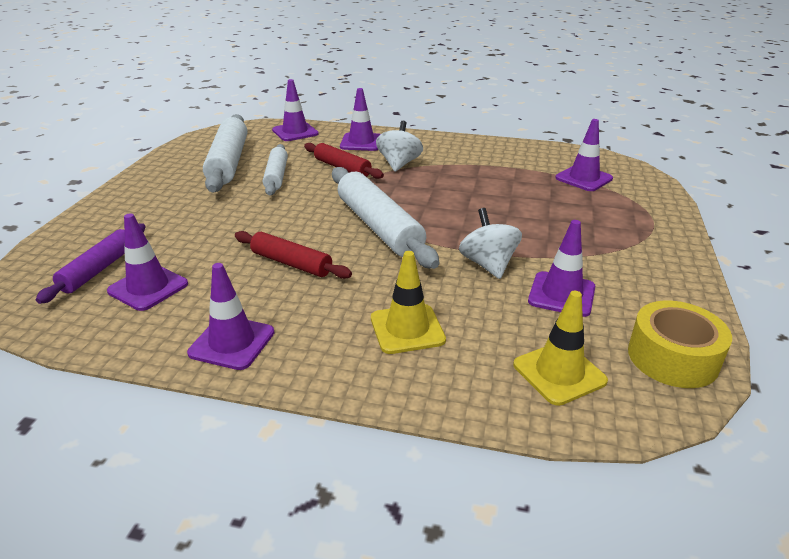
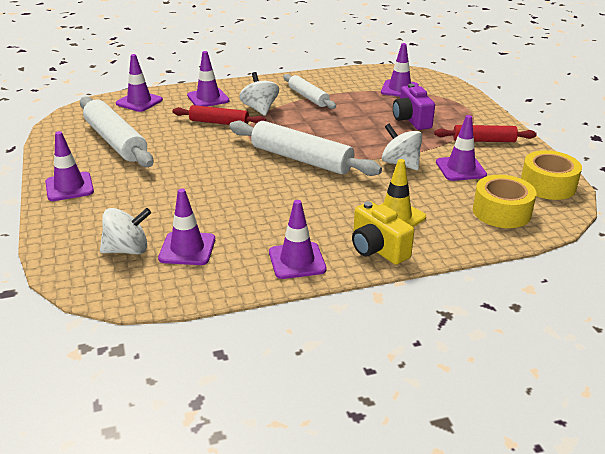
camera: 30 degrees left, 0 degrees up
(98, 269) = (127, 250): purple rolling pin -> white spinning top
(137, 193) = (69, 187): none -> purple traffic cone
(276, 176) = (174, 142): white rolling pin -> white rolling pin (308, 97)
(291, 263) = (271, 201): red rolling pin -> red rolling pin (483, 141)
(336, 363) = (377, 249): none -> yellow camera
(559, 373) = (501, 212): yellow traffic cone -> yellow tape
(560, 217) = (411, 120): none -> purple camera

